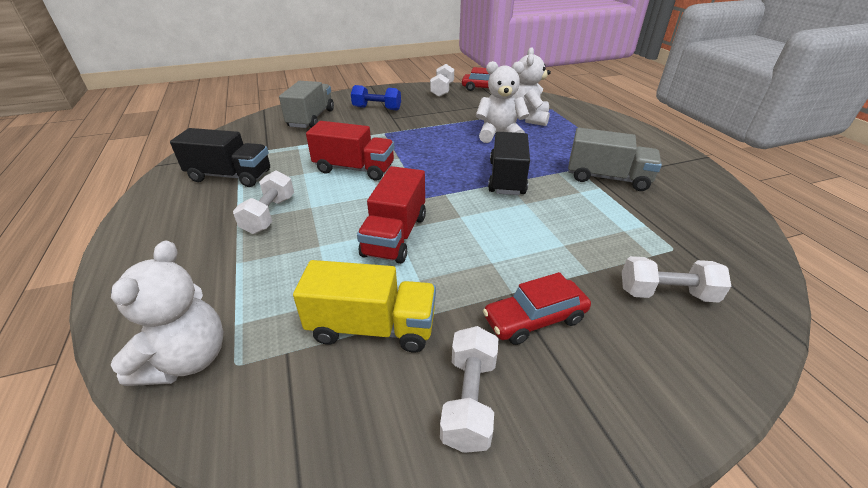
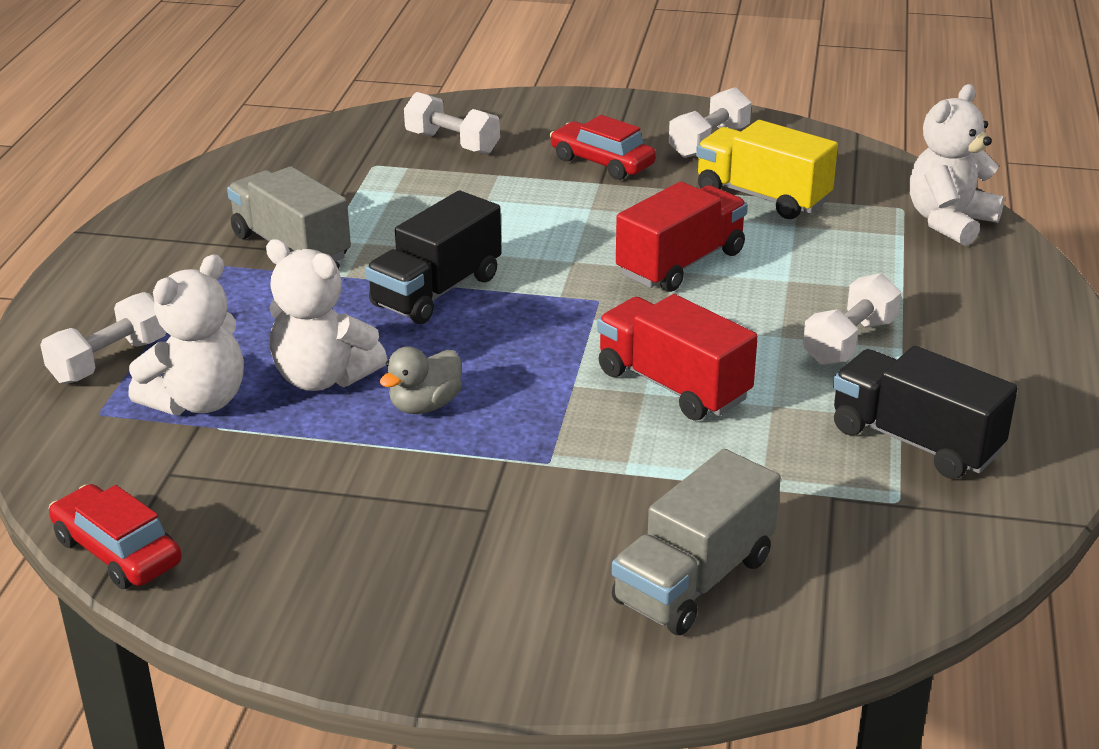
camera: 150 degrees left, 5 degrees down
(377, 108) = (496, 564): blue dumbbell -> none
(442, 90) = (237, 592): white dumbbell -> white dumbbell (109, 361)
(449, 136) = (425, 405): none -> grey duck
(534, 319) = (602, 162): red car -> red car turned 150 degrees counterclockwise

